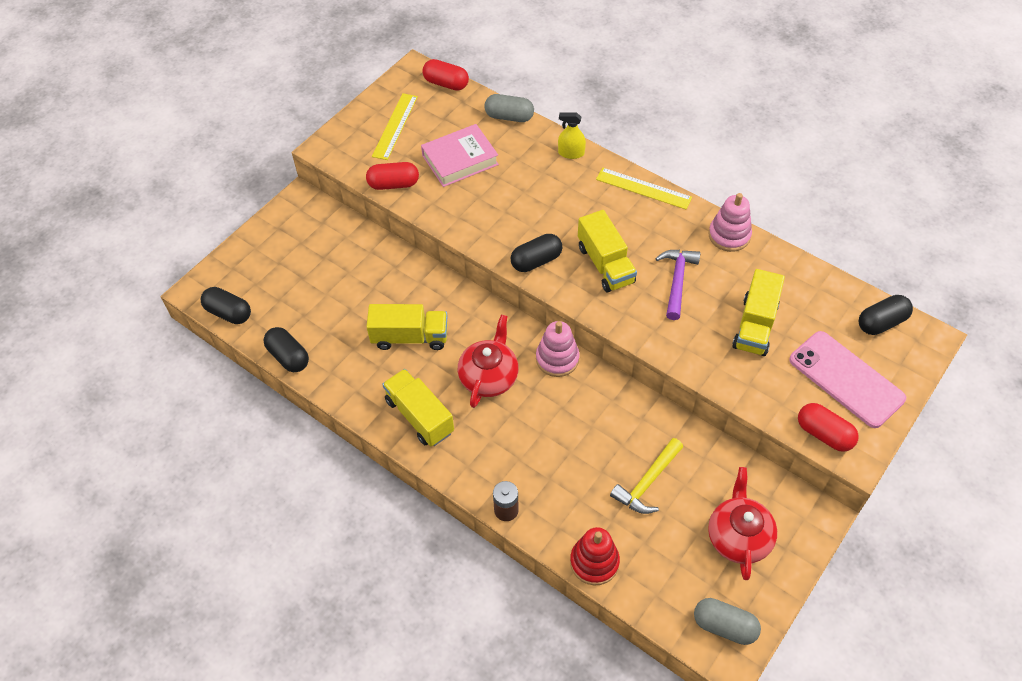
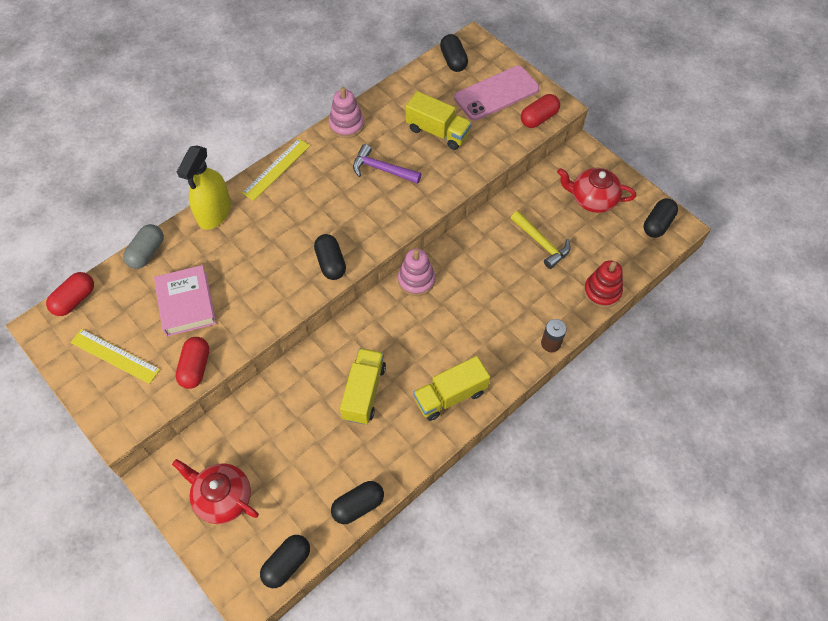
camera: 80 degrees left, 5 degrees up
(489, 377) = (422, 334): red teapot -> red teapot (222, 497)
(571, 153) = (214, 212): yellow spray bottle -> yellow spray bottle, size x1.84
(605, 264) = (350, 213): yellow truck -> none
(724, 626) = (657, 224): grey capsule -> black capsule

